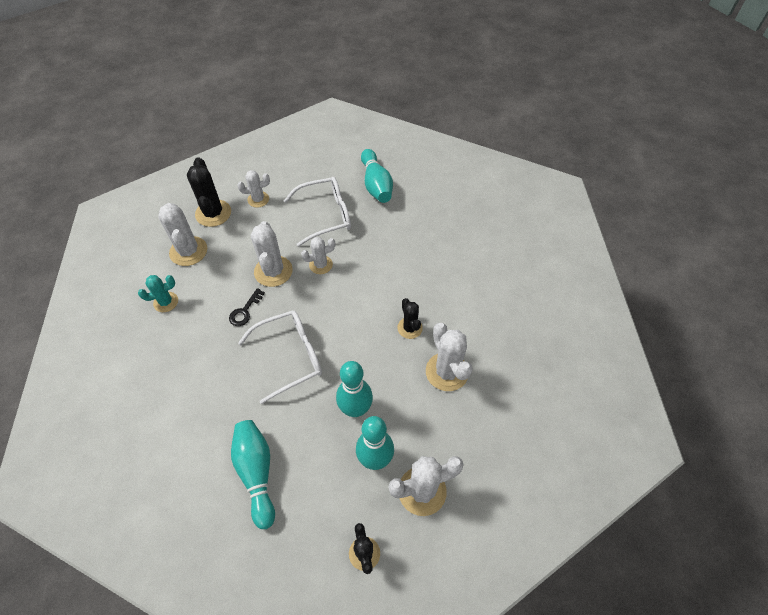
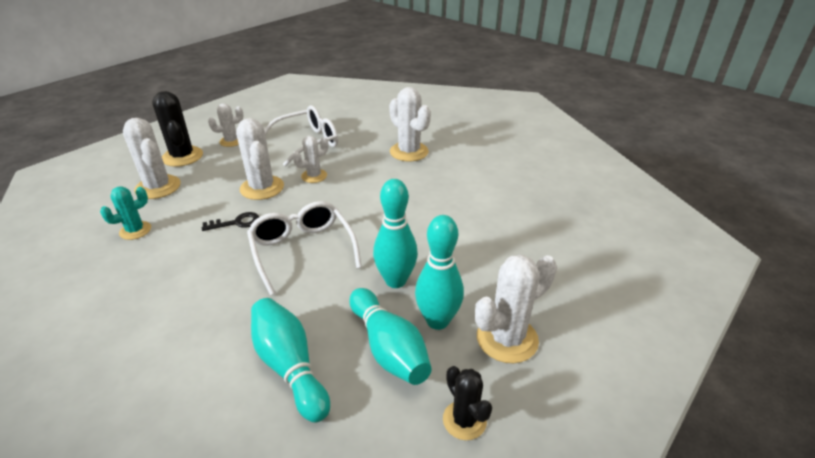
camera: 15 degrees left, 20 degrees down
(245, 311) = (236, 223): black key -> black key turned 120 degrees counterclockwise
(290, 356) = (302, 250): white glasses -> white glasses turned 75 degrees counterclockwise
(376, 184) = (352, 117): turquoise bowling pin -> turquoise bowling pin (388, 348)
(409, 328) = (428, 206): black cactus -> none
(447, 372) = (484, 232): white cactus -> white cactus (409, 152)

